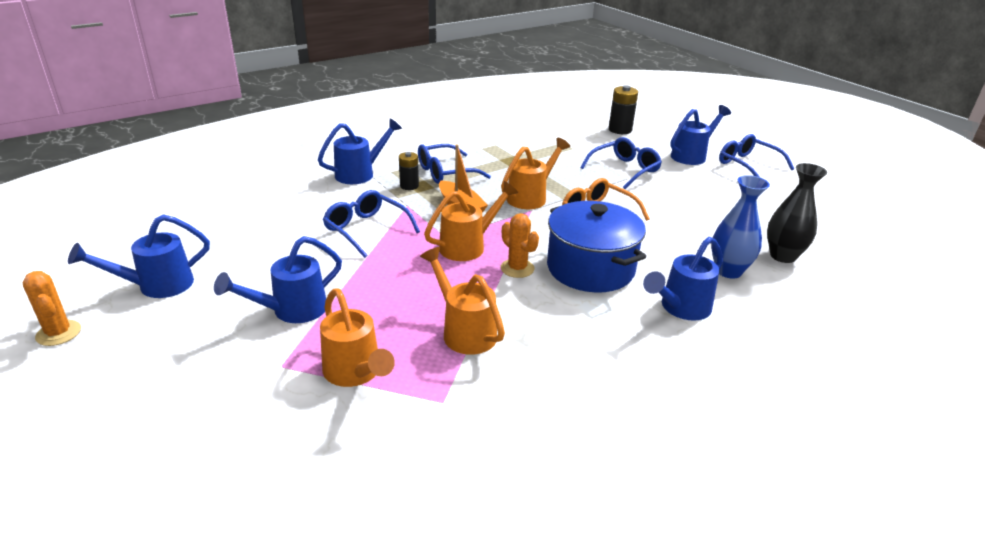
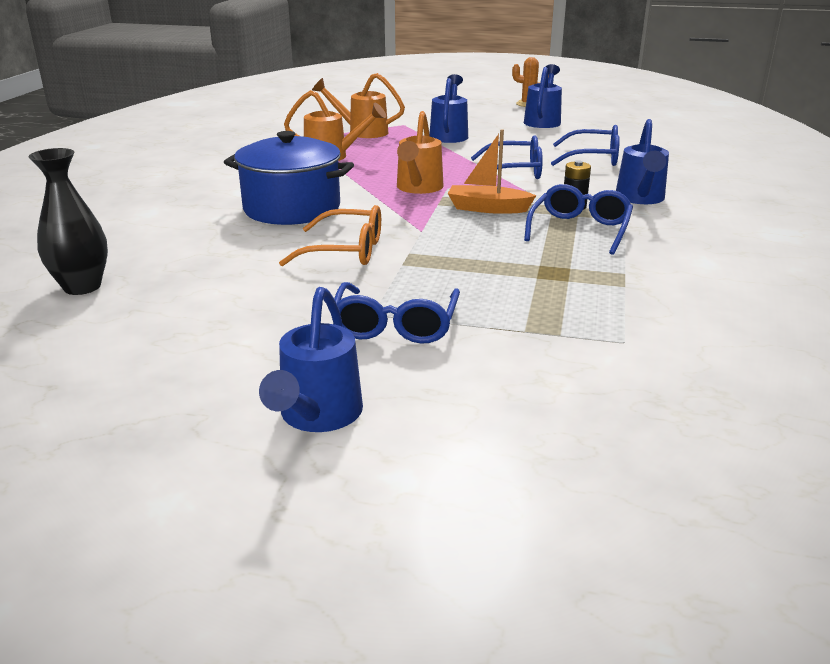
camera: 140 degrees right, 5 degrees down
(517, 268) = (353, 189): orange cactus -> none
(531, 197) = (445, 241): orange watering can -> none
(620, 130) = (531, 422): black battery -> none
(680, 308) = (183, 210): blue watering can -> none
(728, 271) = (148, 250): blue vase -> none
(748, 165) = (184, 446): blue glasses -> blue glasses (593, 158)

